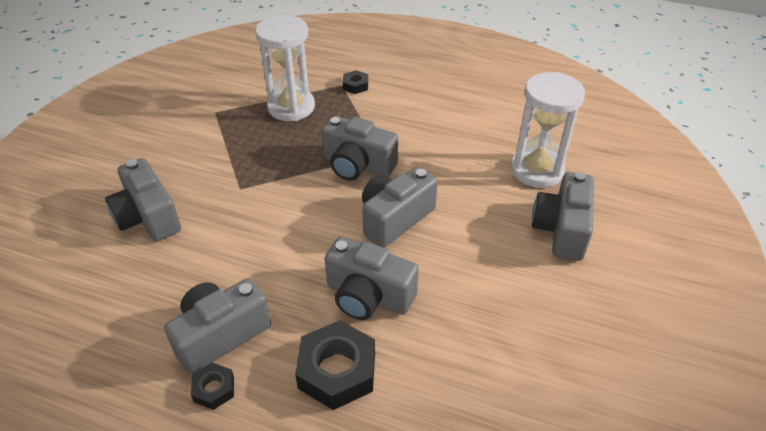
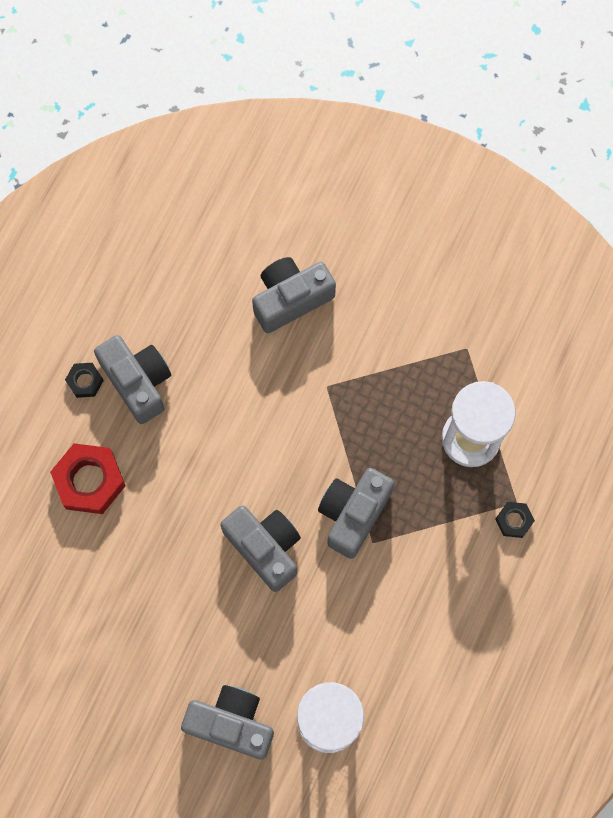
camera: 95 degrees right, 30 degrees up
(337, 370) = (90, 481): black nut -> red nut
(368, 296) = (166, 512): grey camera -> none

